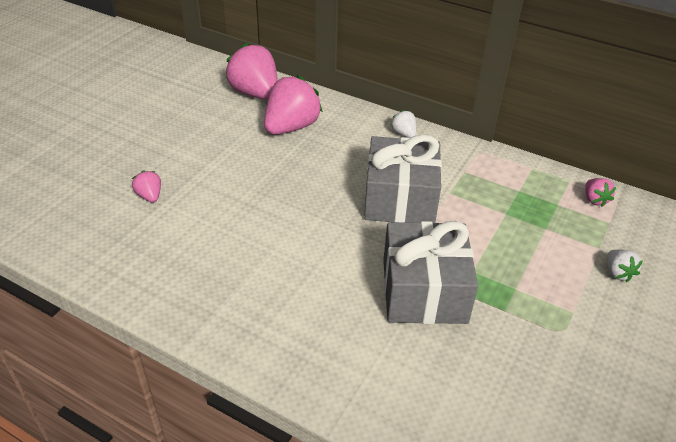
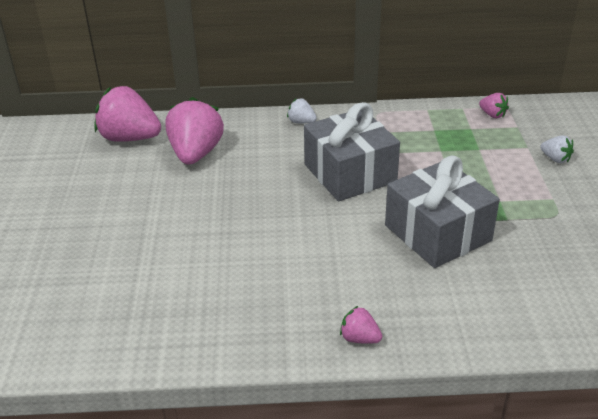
camera: 30 degrees left, 5 degrees down
(150, 196) = (119, 266): pink strawberry -> pink strawberry (359, 338)

